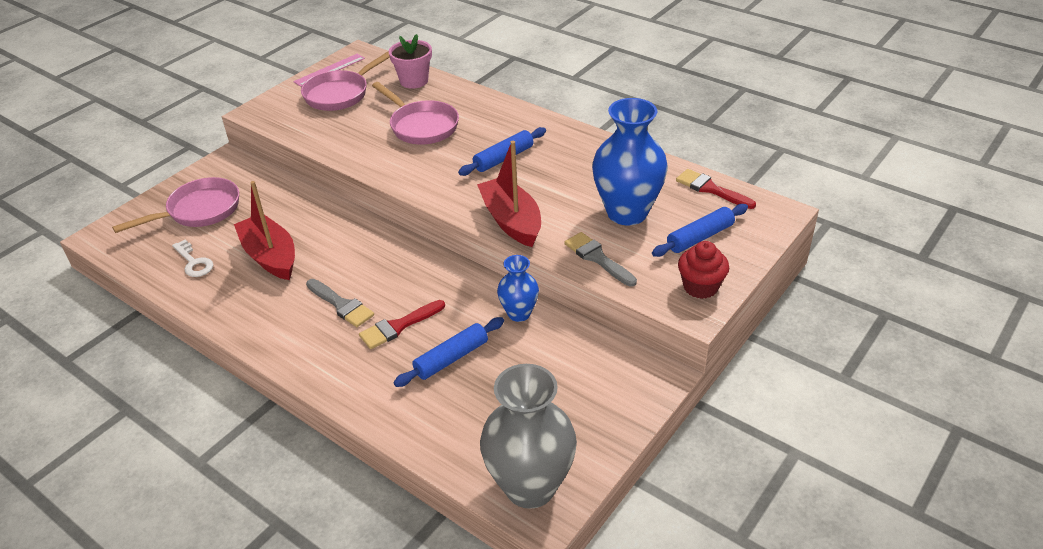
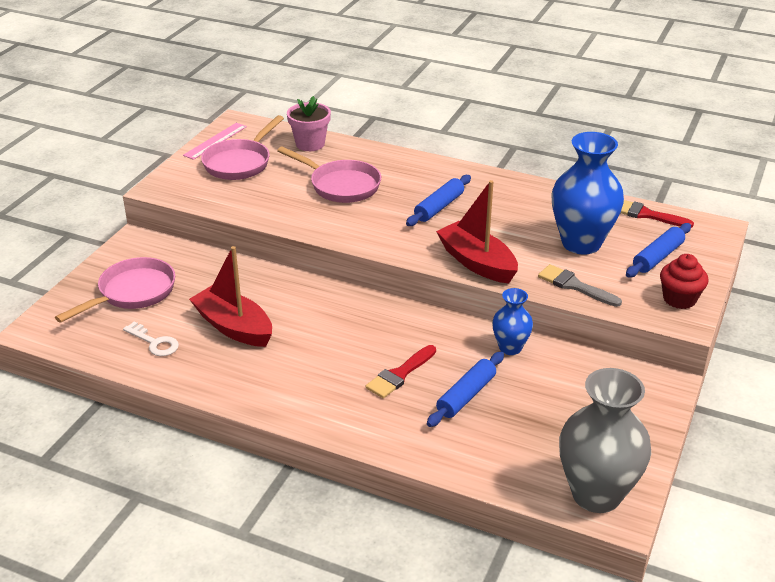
camera: 15 degrees left, 5 degrees down
(341, 305) = (332, 362): grey brush -> none

